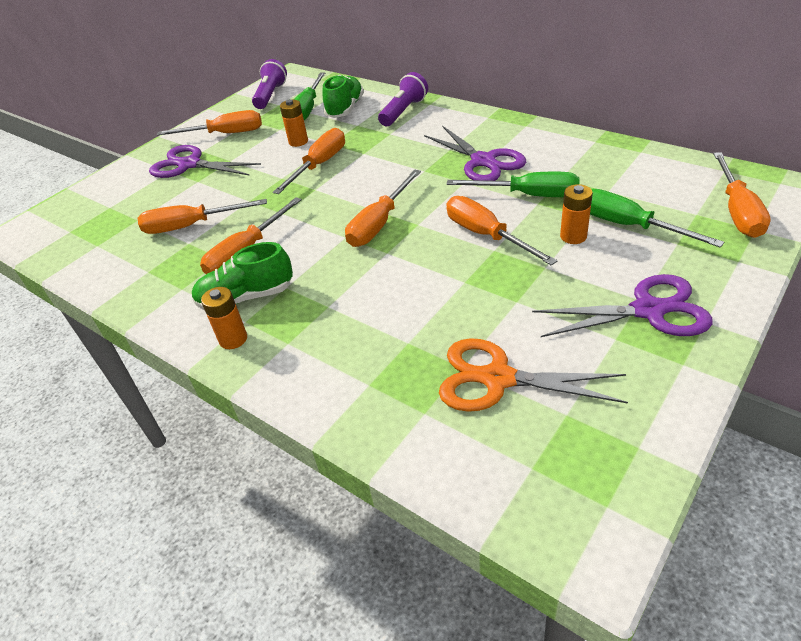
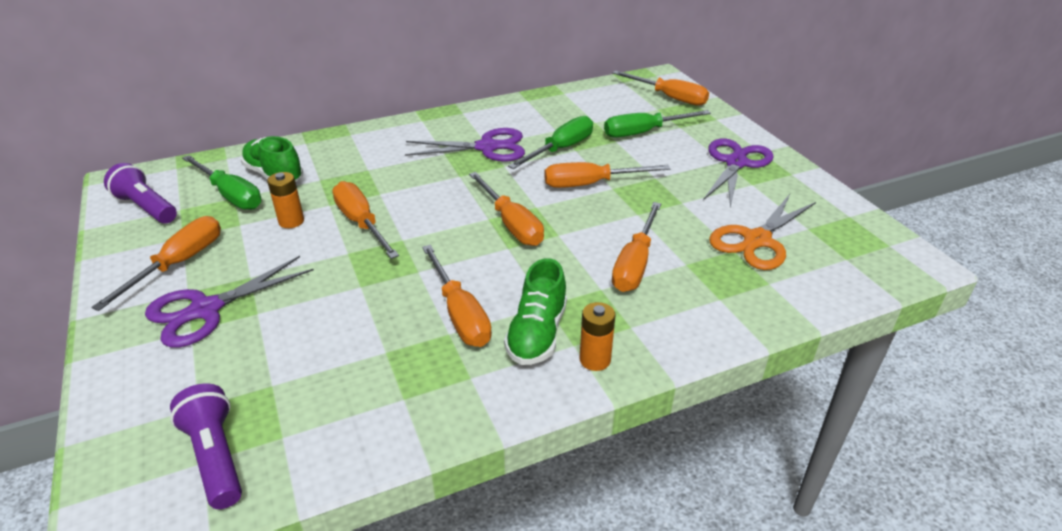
camera: 65 degrees left, 5 degrees down
(191, 226) = (353, 341): orange screwdriver -> orange screwdriver (635, 264)
(404, 111) = (341, 149): purple flashlight -> purple flashlight (216, 456)
(573, 236) = (633, 154): orange battery -> none

